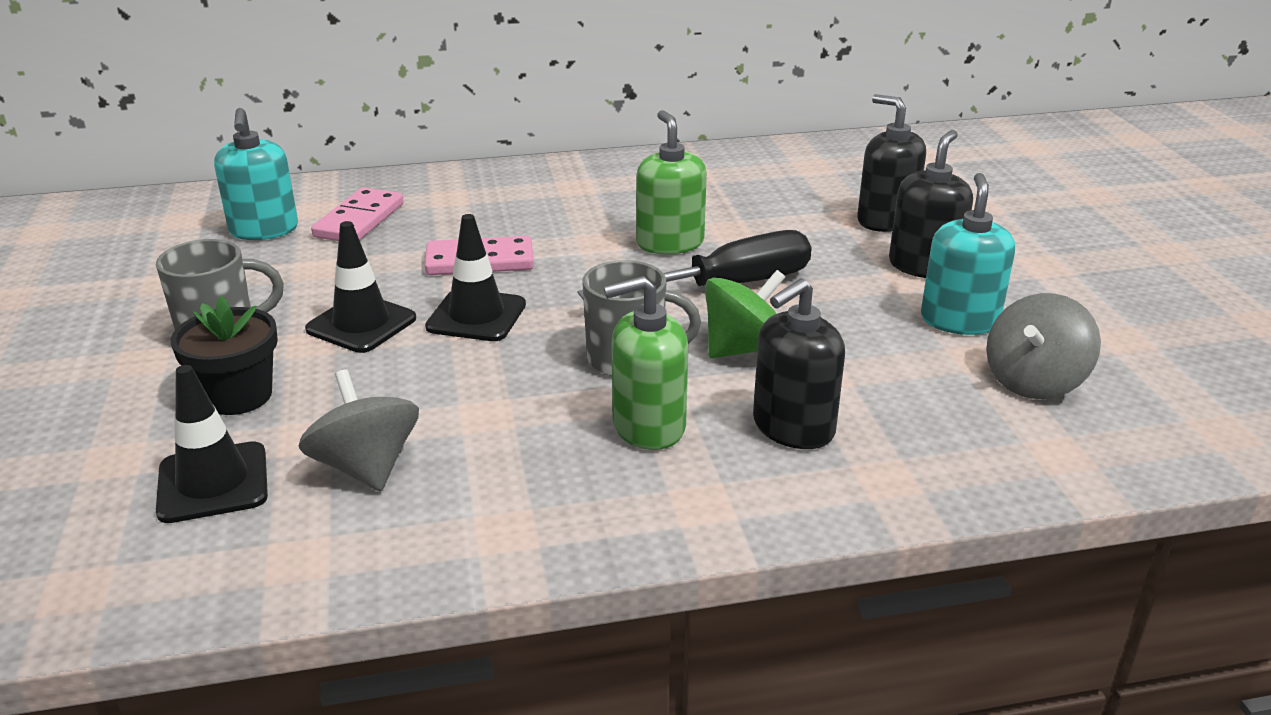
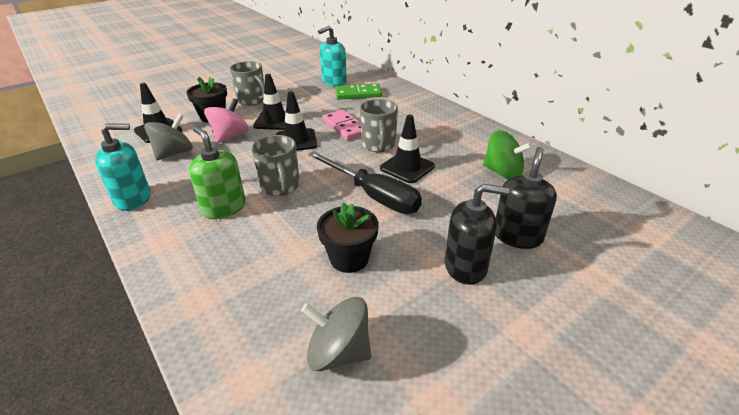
camera: 65 degrees right, 5 degrees up
(359, 220) = (358, 94): pink domino -> green domino
(370, 385) = (230, 136): none -> pink spinning top
(579, 248) = (378, 145): none -> grey mug
(670, 243) = (407, 167): green soap dispenser -> black traffic cone
(744, 349) = (310, 218): green spinning top -> green spinning top (502, 172)
(793, 427) = (239, 253): black soap dispenser -> none
(863, 338) = (349, 258): none -> black flower pot
(959, 320) = (400, 298): turquoise soap dispenser -> turquoise soap dispenser (133, 199)

